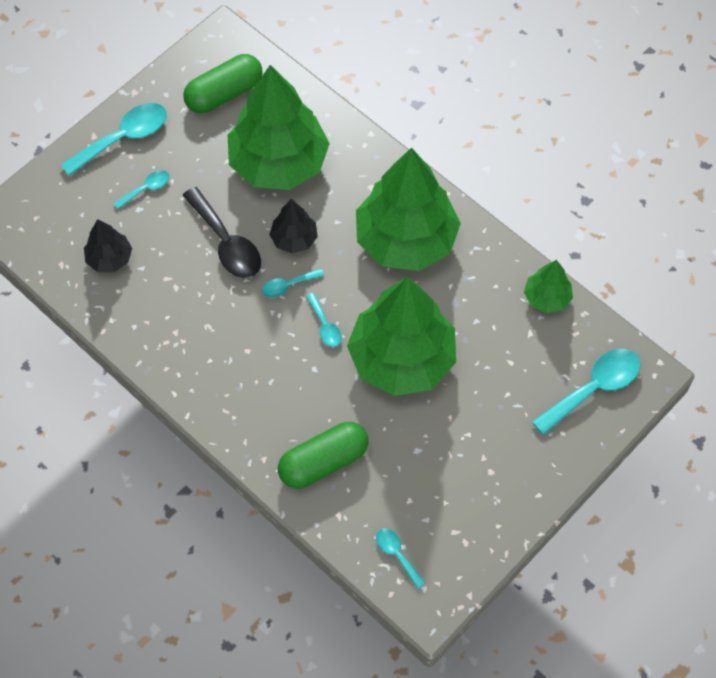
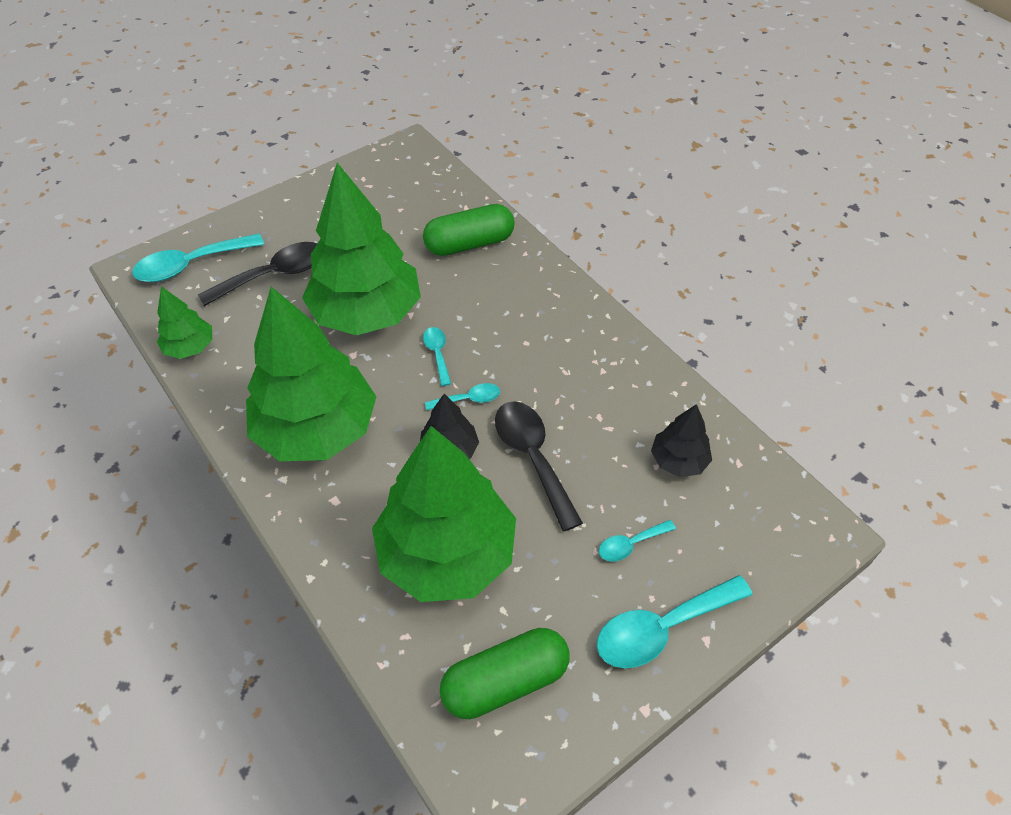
camera: 170 degrees left, 10 degrees down
(397, 554) = (423, 177): turquoise spoon -> none
(506, 389) = (274, 275): none -> black spoon

